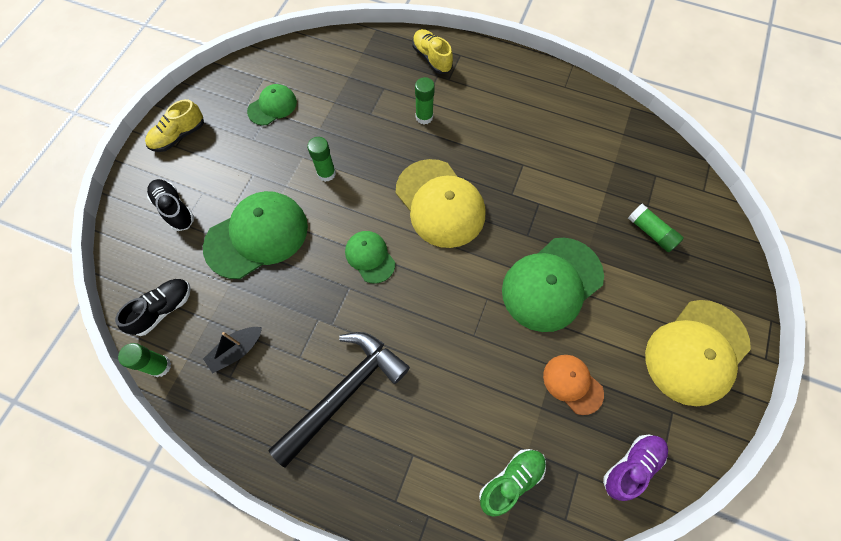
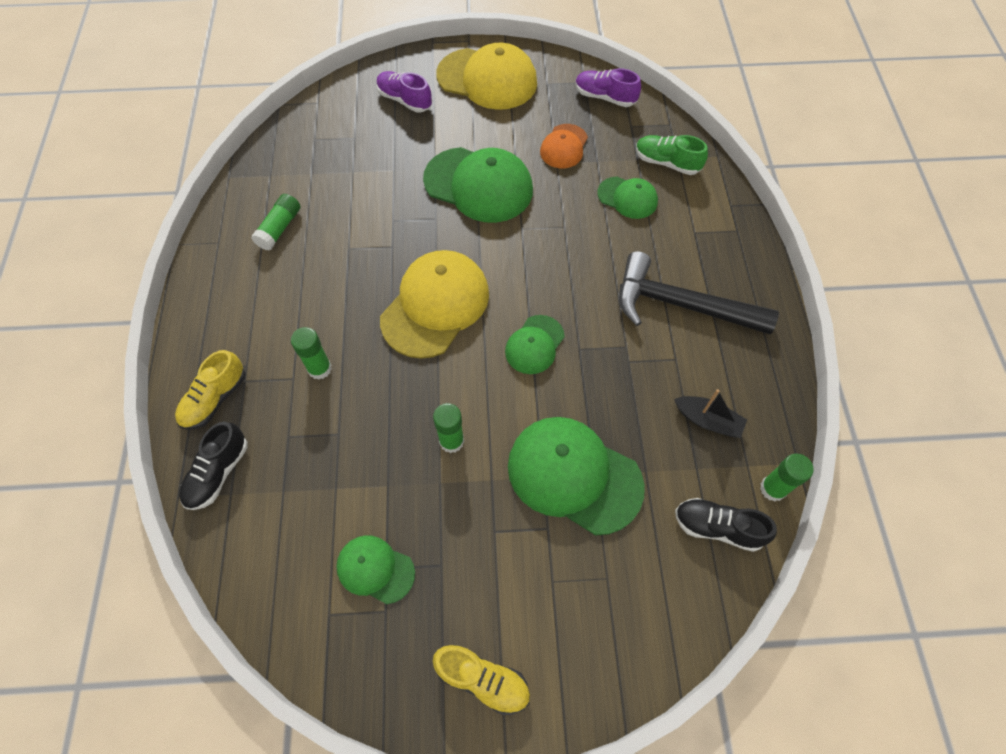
camera: 115 degrees left, 5 degrees down
(174, 209) = (594, 603): black shoe -> black shoe (218, 473)
(482, 412) = (627, 198): none -> green cap
(651, 232) = (384, 129): green glue stick -> green glue stick (280, 228)
(686, 262) = (405, 100): none -> purple shoe

